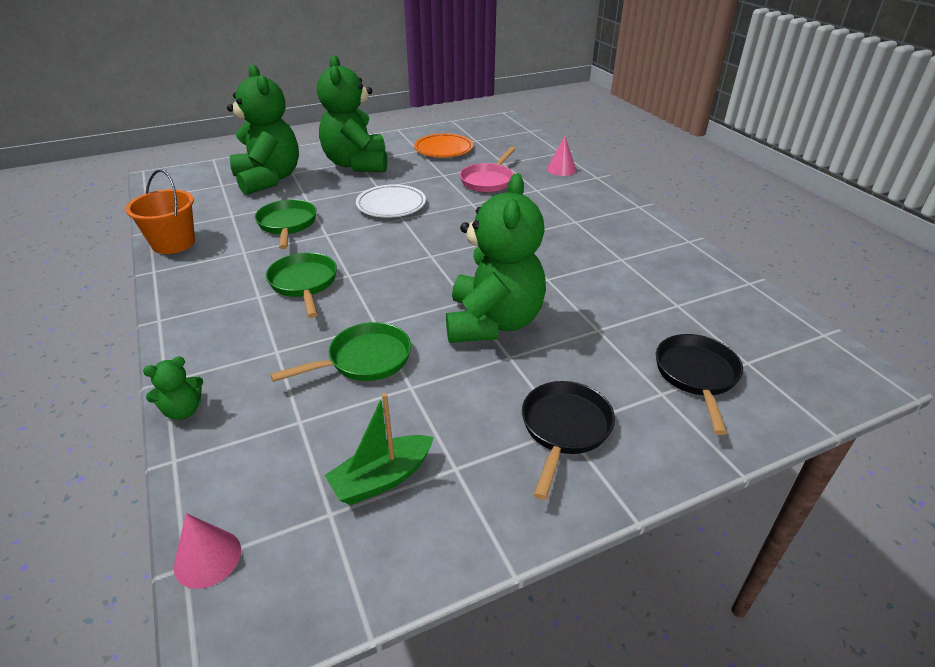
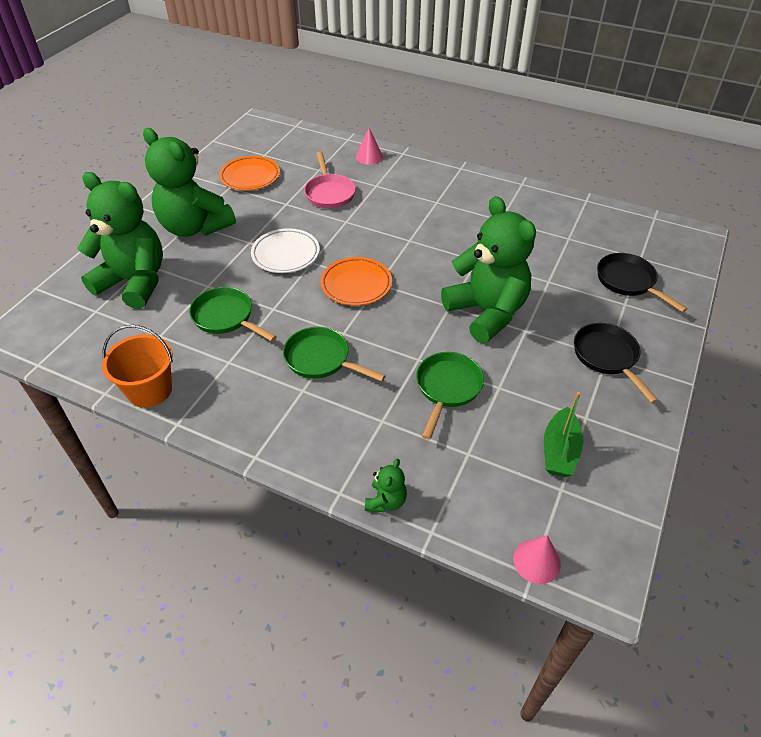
camera: 40 degrees left, 10 degrees up
(411, 248) = (356, 284): none -> orange plate

